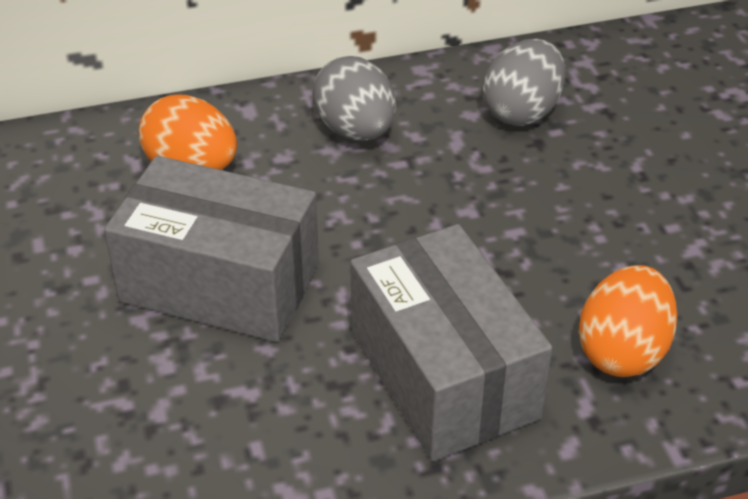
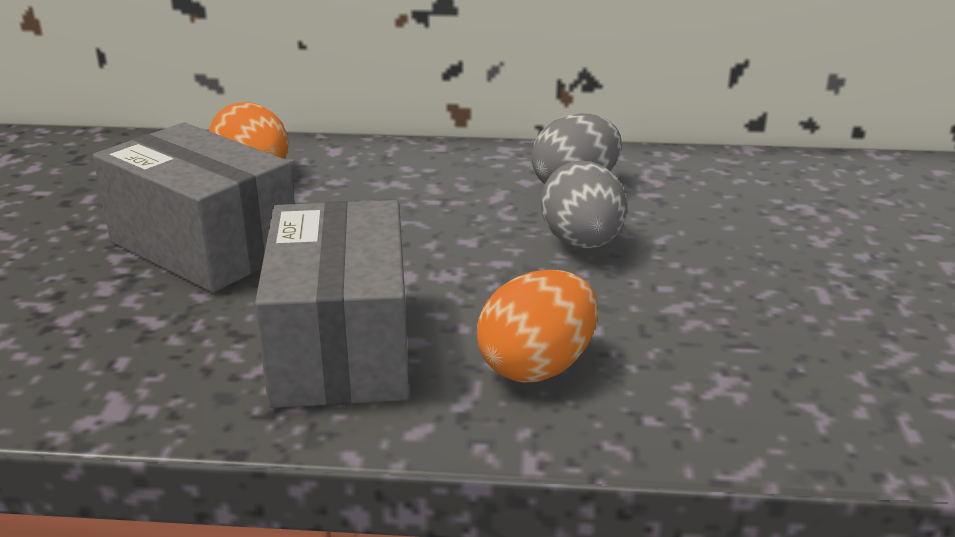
camera: 20 degrees right, 15 degrees down
(355, 130) = (413, 174): grey egg -> grey egg (582, 243)

